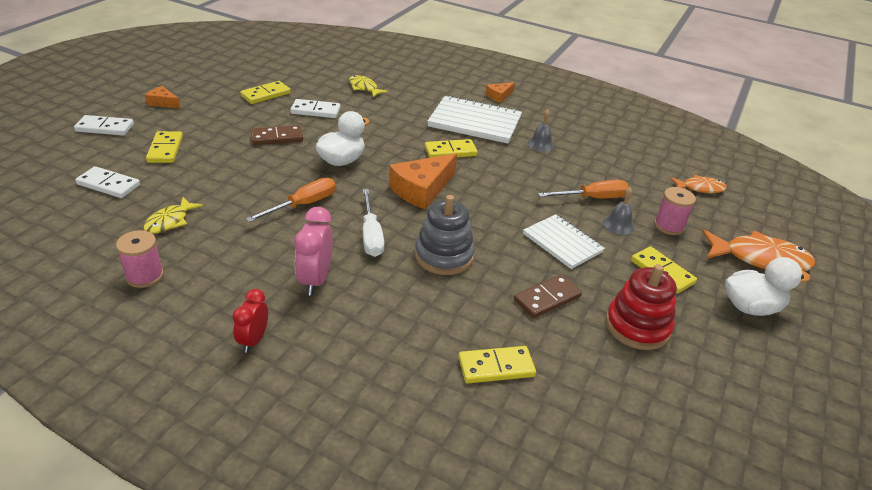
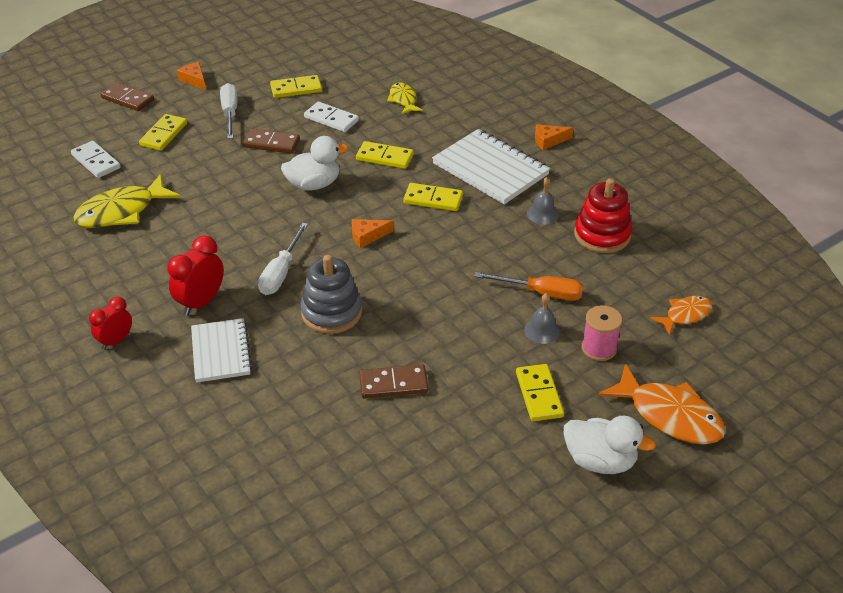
camera: 30 degrees right, 5 degrees up
(105, 128) = (127, 99): white domino -> brown domino
(145, 276) = (72, 258): pink spool -> none
(170, 221) = (122, 211): yellow fish -> yellow fish, size x1.73
(219, 122) = (230, 113): none -> white screwdriver
(303, 205) = (243, 224): orange screwdriver -> none
(315, 280) = (201, 302): pink clock -> red clock
(421, 189) = (367, 236): orange cheese -> orange cheese, size x0.53
(496, 367) = (291, 430): yellow domino -> yellow domino (384, 157)
(562, 243) = (461, 333): white notebook -> white notebook (221, 352)
(637, 326) = (457, 439): red stacking toy -> red stacking toy (602, 235)
(700, 188) = (685, 315): orange fish -> orange fish turned 60 degrees counterclockwise

